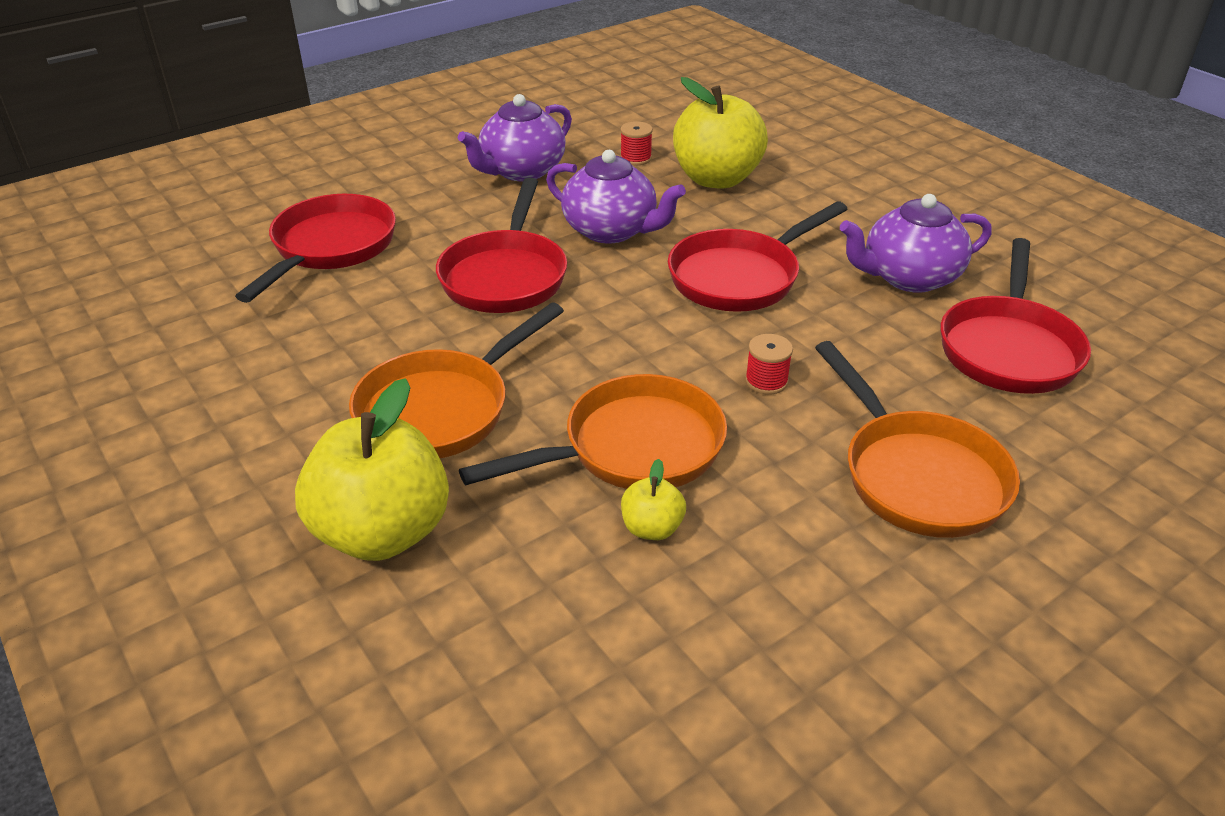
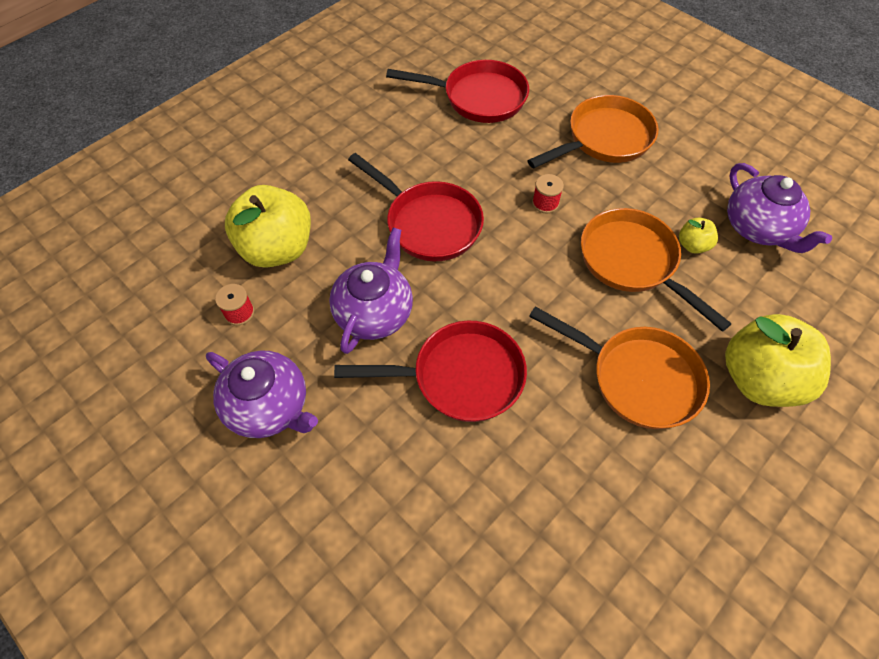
camera: 100 degrees left, 20 degrees up
(330, 248) = (444, 546): red pan -> none
(908, 277) = (410, 136): purple teapot -> purple teapot (758, 228)

